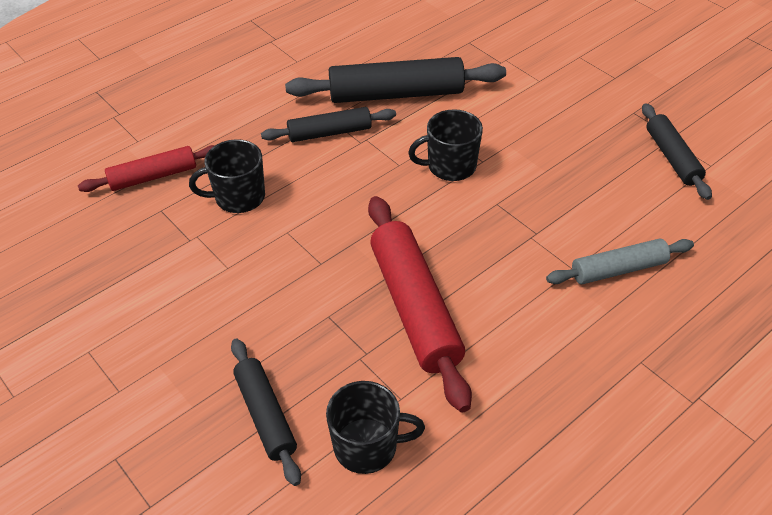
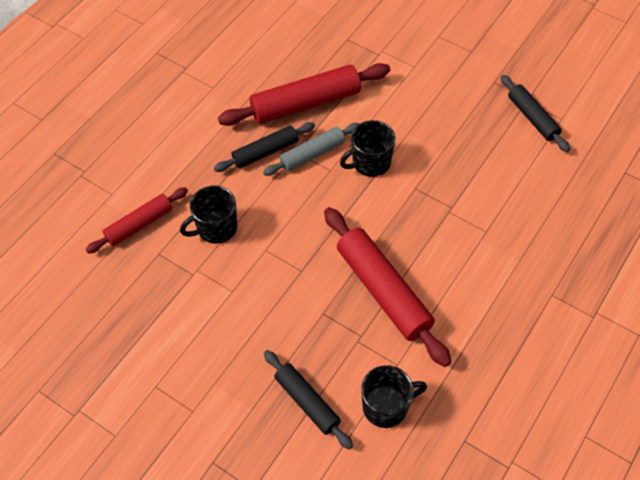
camera: 15 degrees left, 10 degrees up
(396, 94) = (305, 103): black rolling pin -> red rolling pin
(618, 269) = (518, 224): grey rolling pin -> grey rolling pin (312, 154)

